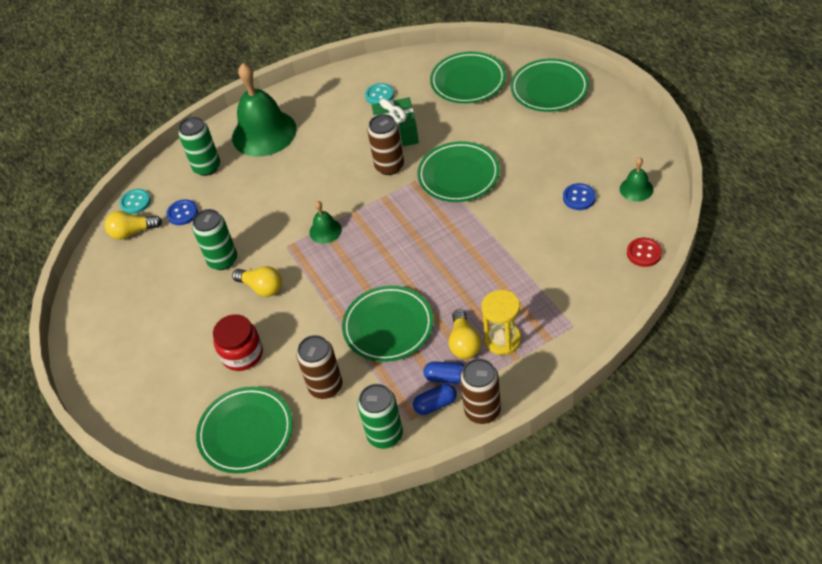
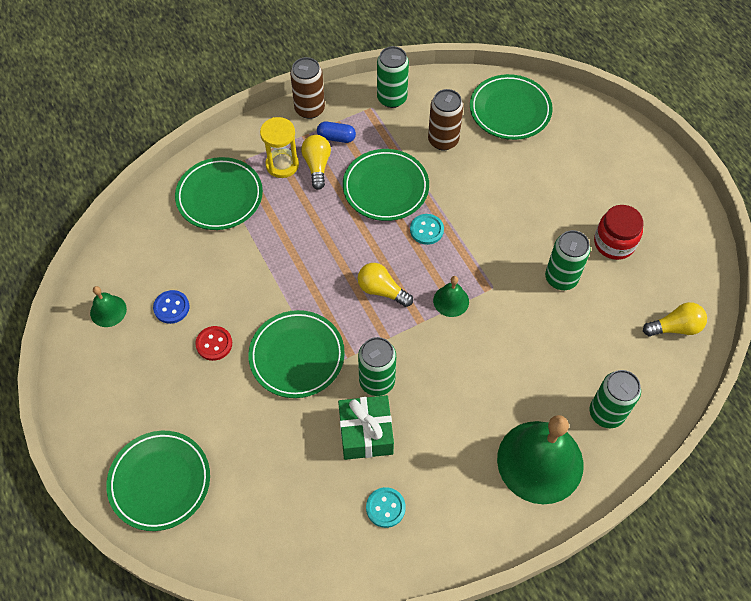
camera: 175 degrees right, 10 degrees up
(135, 202) = (685, 370): turquoise button -> turquoise button (426, 230)
(182, 213) = (621, 346): blue button -> none
(242, 354) = (523, 176): red jar -> red jar (614, 243)
(262, 287) = (514, 241): yellow light bulb -> yellow light bulb (382, 290)
(389, 166) = (377, 381): brown can -> green can
(435, 404) = (348, 117): blue capsule -> none
(468, 81) = (263, 515): green plate -> green plate (220, 196)
(644, 253) = (128, 234): red button -> red button (214, 344)

